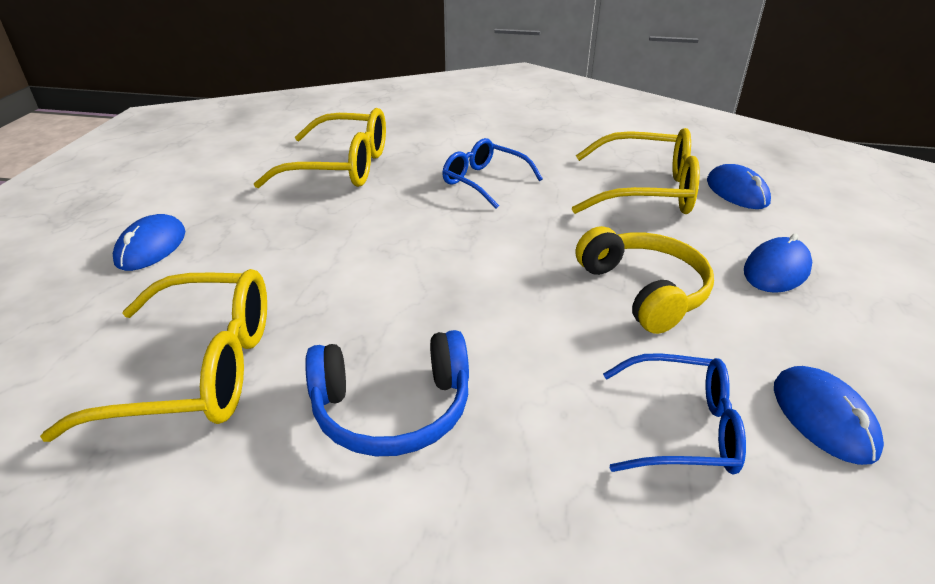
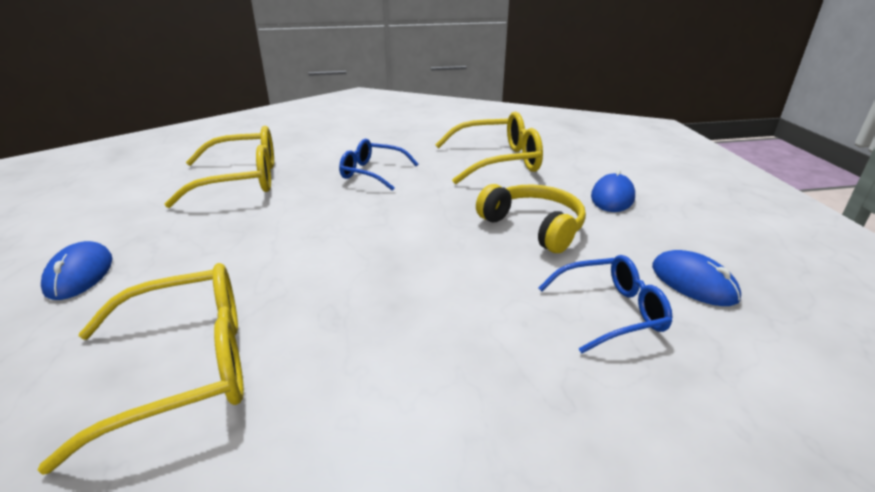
camera: 20 degrees left, 5 degrees down
(392, 409) = (388, 354): blue headphones -> none
(737, 191) = (559, 153): blue mouse -> none

